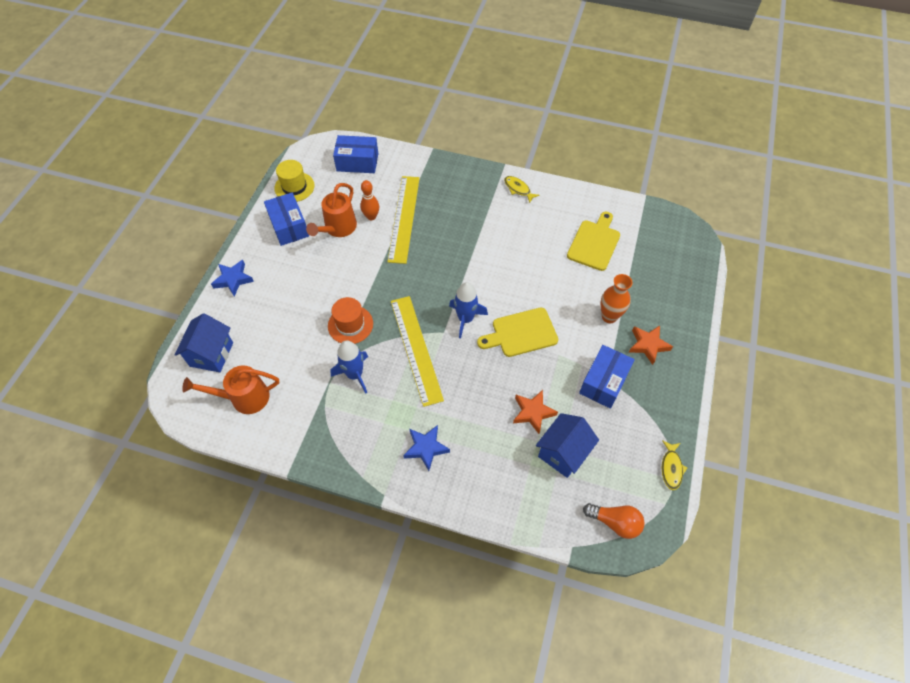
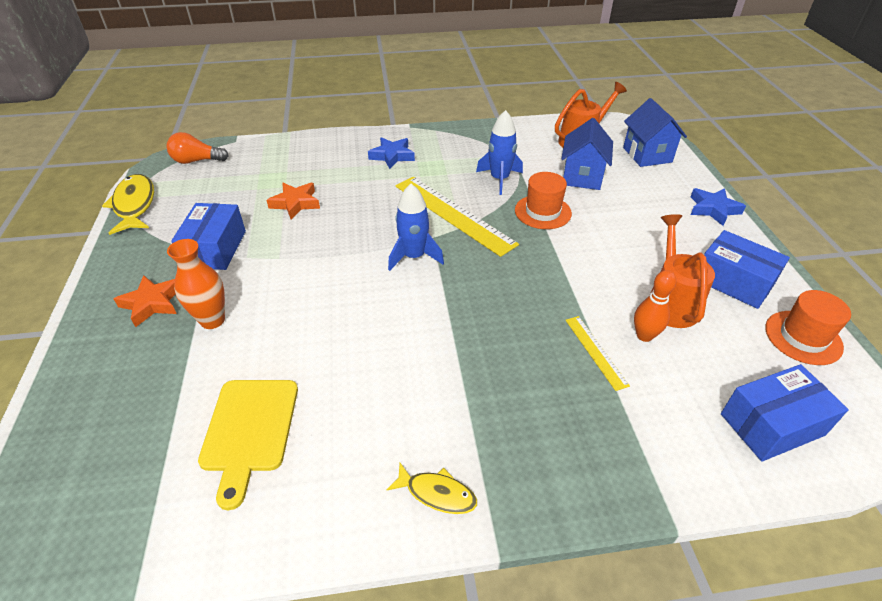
camera: 155 degrees right, 15 degrees down
(294, 187) = (803, 337): yellow hat -> orange hat
(404, 218) = (596, 351): yellow ruler -> yellow ruler, size x0.49
(521, 333) = (335, 264): yellow cutting board -> none
(563, 453) = (255, 186): blue house -> blue house (582, 177)
(671, 468) = (134, 205): yellow fish -> yellow fish, size x1.71

